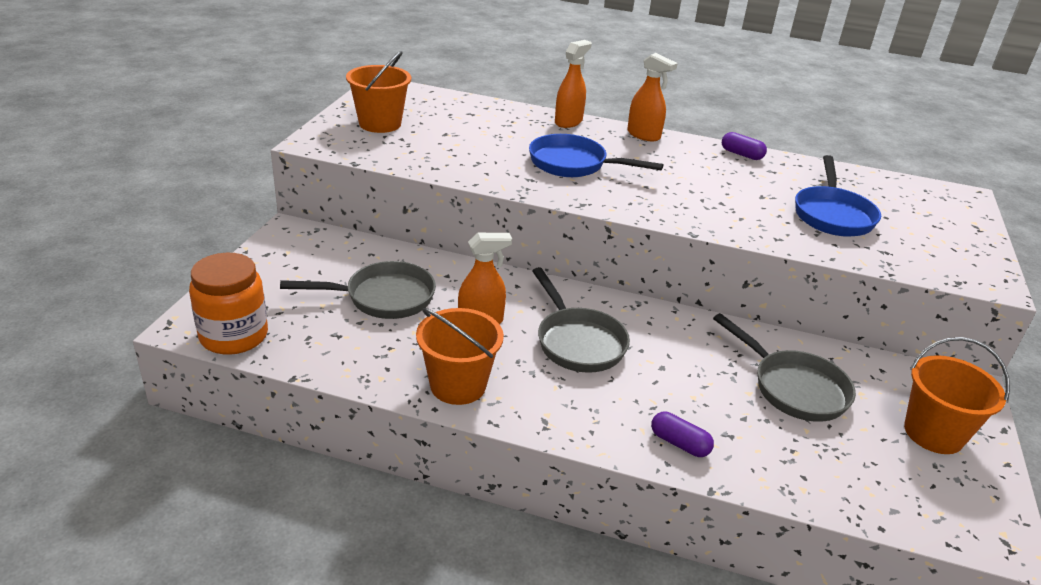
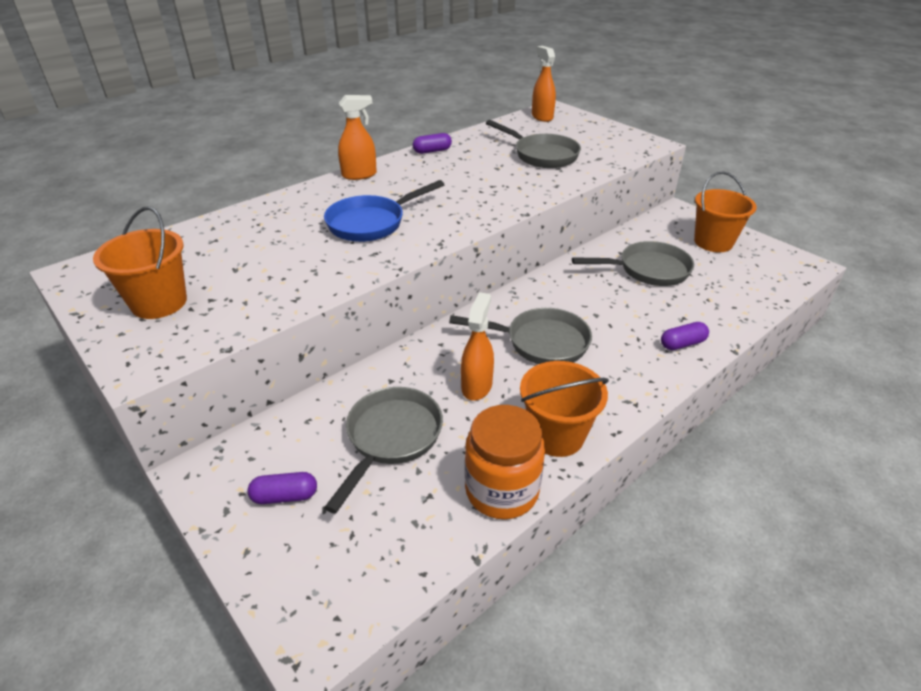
camera: 55 degrees left, 5 degrees up
(234, 336) = (365, 593): orange jar -> orange jar (502, 490)
(293, 272) = (285, 496): none -> purple capsule
(568, 122) = (295, 198): orange spray bottle -> orange spray bottle (542, 117)
(832, 215) = (542, 155): blue pan -> grey pan

